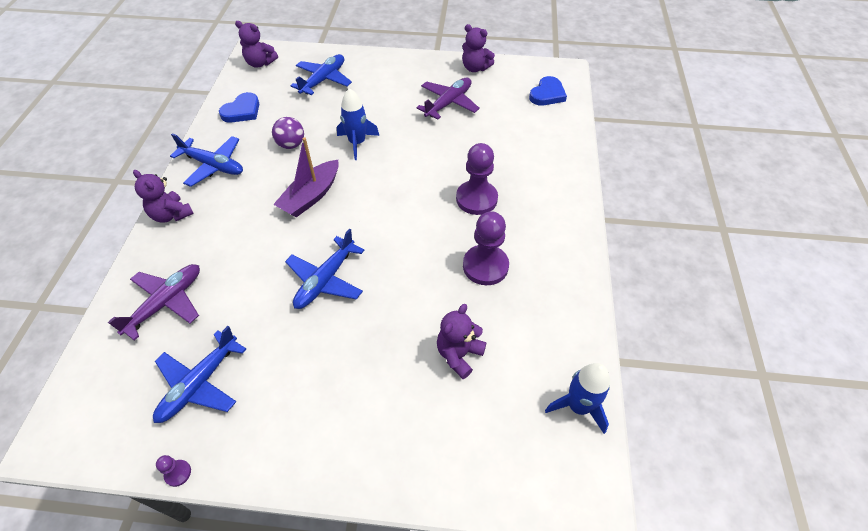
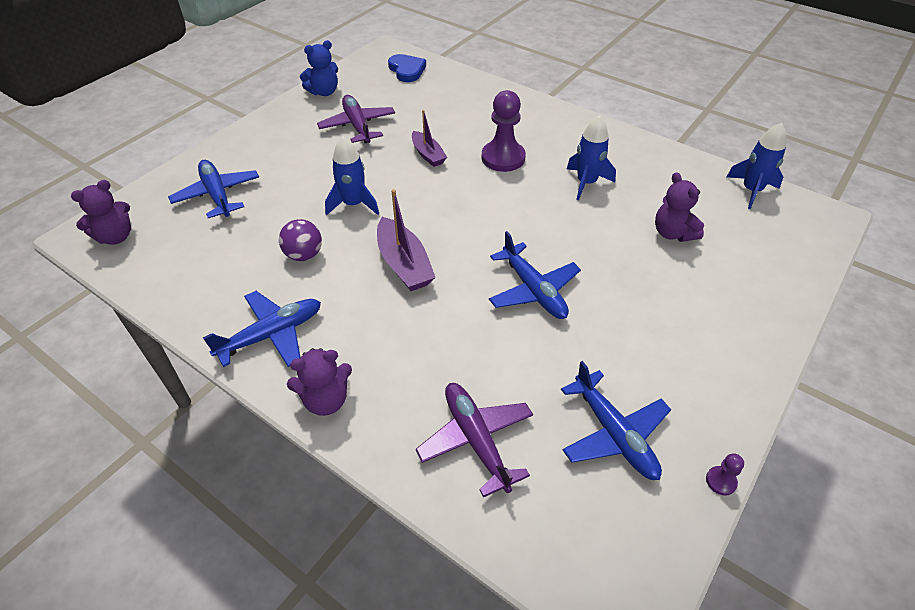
camera: 60 degrees left, 5 degrees down
(242, 111) = (193, 280): blue heart -> none
(444, 154) = (428, 155): none -> purple boat
(475, 68) = (324, 92): purple teddy bear -> blue teddy bear
(485, 266) = (586, 183): purple pawn -> blue rocket

